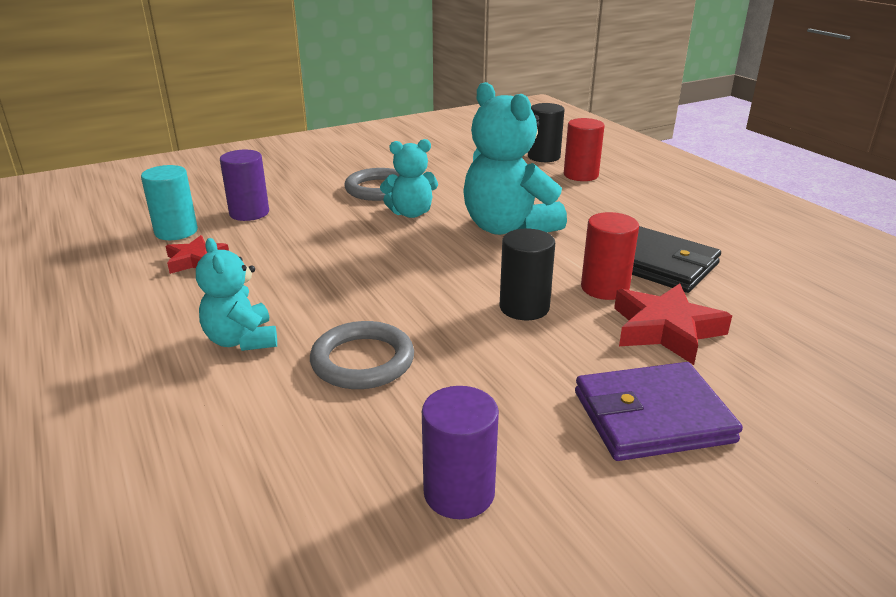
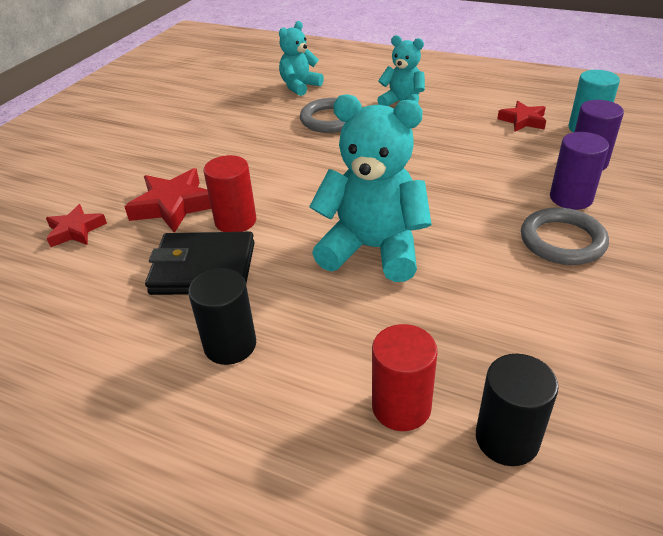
camera: 145 degrees right, 10 degrees up
(411, 213) = (477, 225): turquoise teddy bear -> turquoise teddy bear (299, 86)
(459, 493) = (229, 102): purple cylinder -> purple cylinder (571, 198)
(524, 307) = (279, 181): black cylinder -> black cylinder (230, 345)
(652, 417) = (162, 154): purple wallet -> none
(799, 348) = (76, 230): none -> red star

